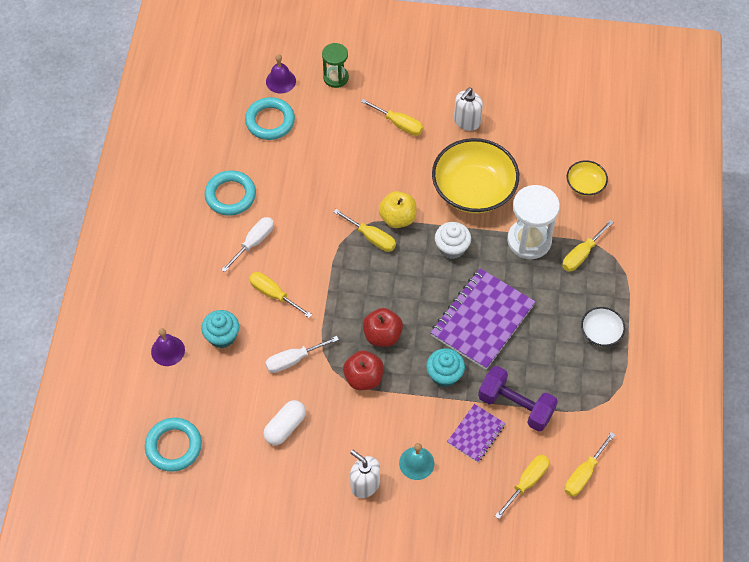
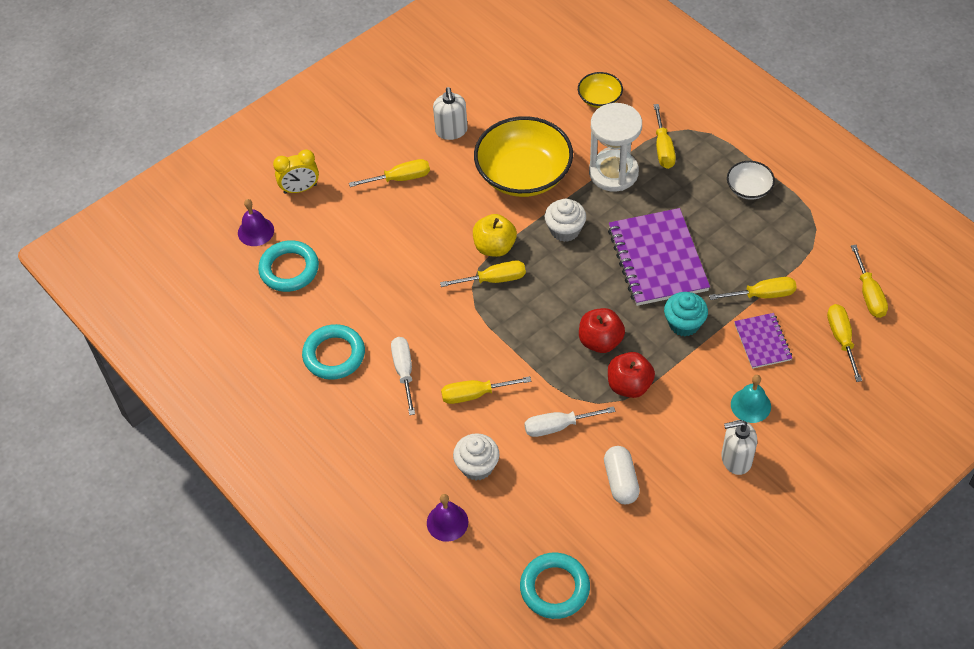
camera: 45 degrees left, 5 degrees down
(222, 336) = (477, 466): turquoise cupcake -> white cupcake
(293, 360) = (558, 426): white screwdriver -> white screwdriver turned 60 degrees clockwise
(336, 77) = (300, 189): green hourglass -> yellow clock
(515, 406) = (762, 295): purple dumbbell -> yellow screwdriver

